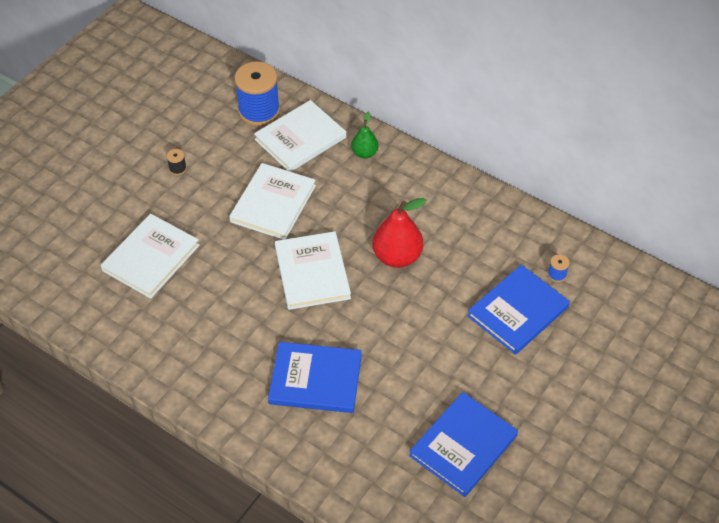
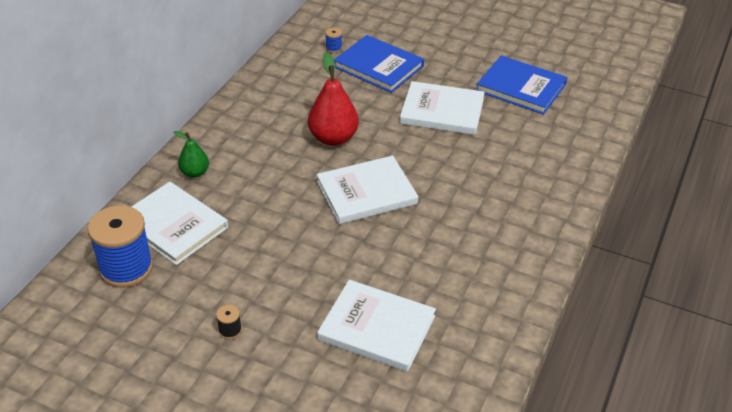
camera: 100 degrees left, 10 degrees down
(273, 203) = (277, 234): white book -> white book (442, 111)
(315, 379) = (491, 175): blue book -> none

